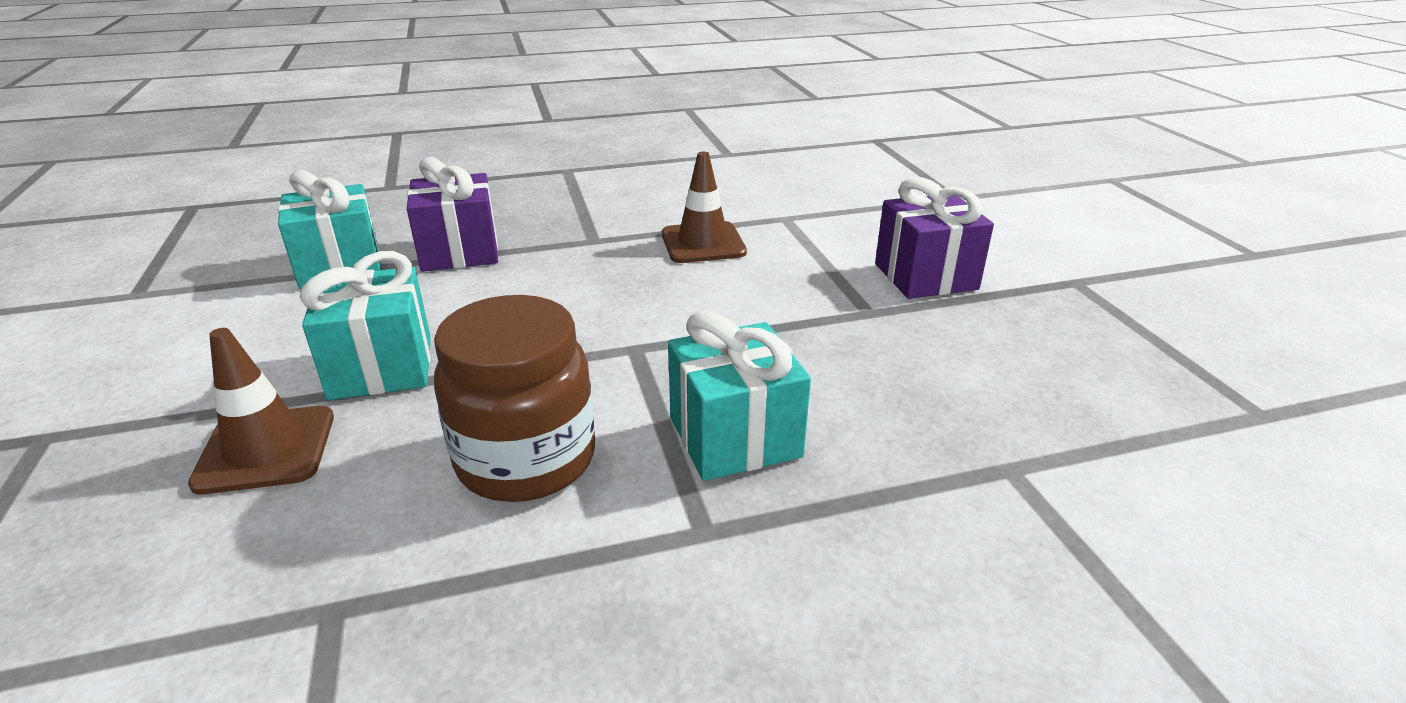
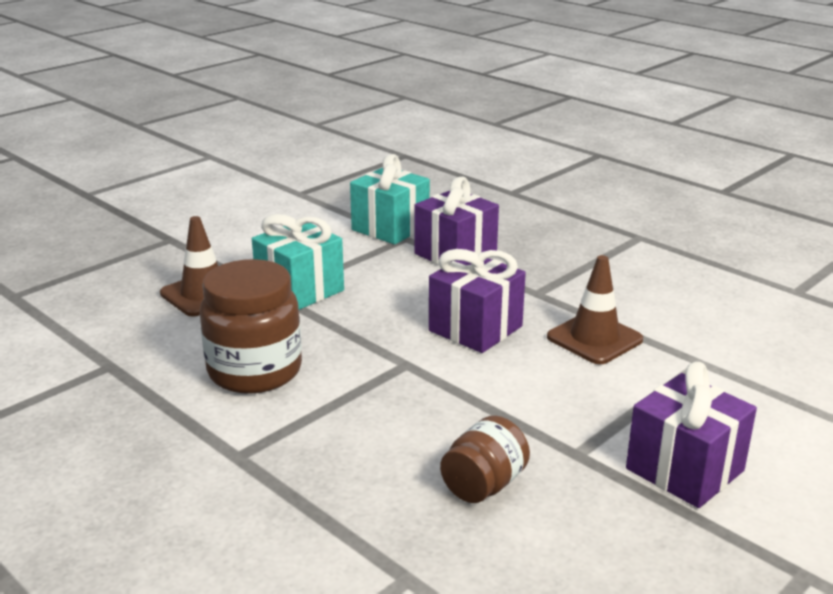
camera: 60 degrees right, 5 degrees down
(616, 289) = (475, 328): none -> purple gift
(734, 437) = (339, 438): turquoise gift -> none
(885, 374) = (484, 485): none -> brown jar

